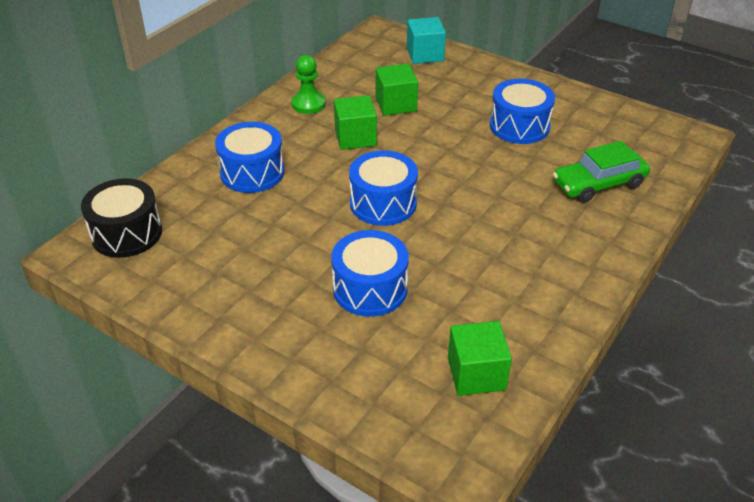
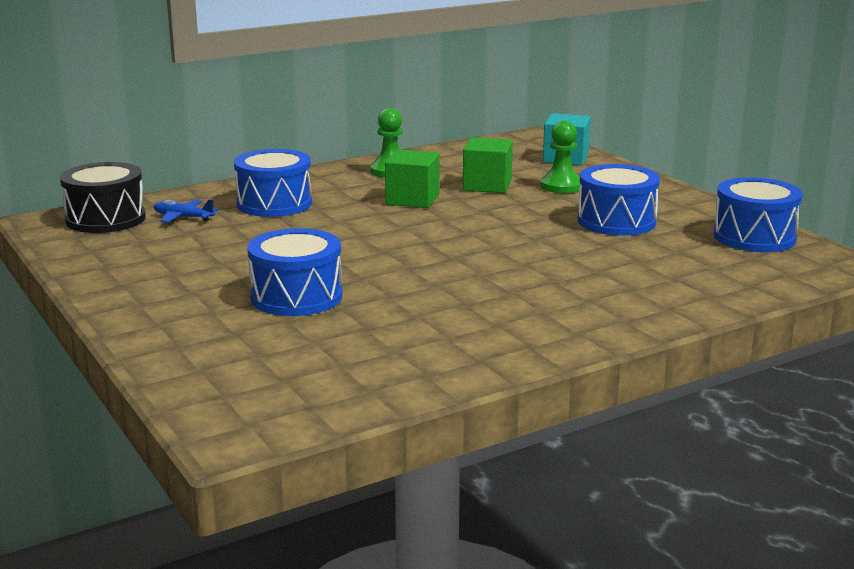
camera: 25 degrees right, 20 degrees down
(192, 212) = (183, 217): none -> blue plane
(383, 203) = (385, 246): blue drum -> blue drum (754, 237)
(449, 92) = (561, 186): none -> green pawn
(476, 374) = (336, 375): green cube -> none
(598, 184) = (664, 277): green car -> none

